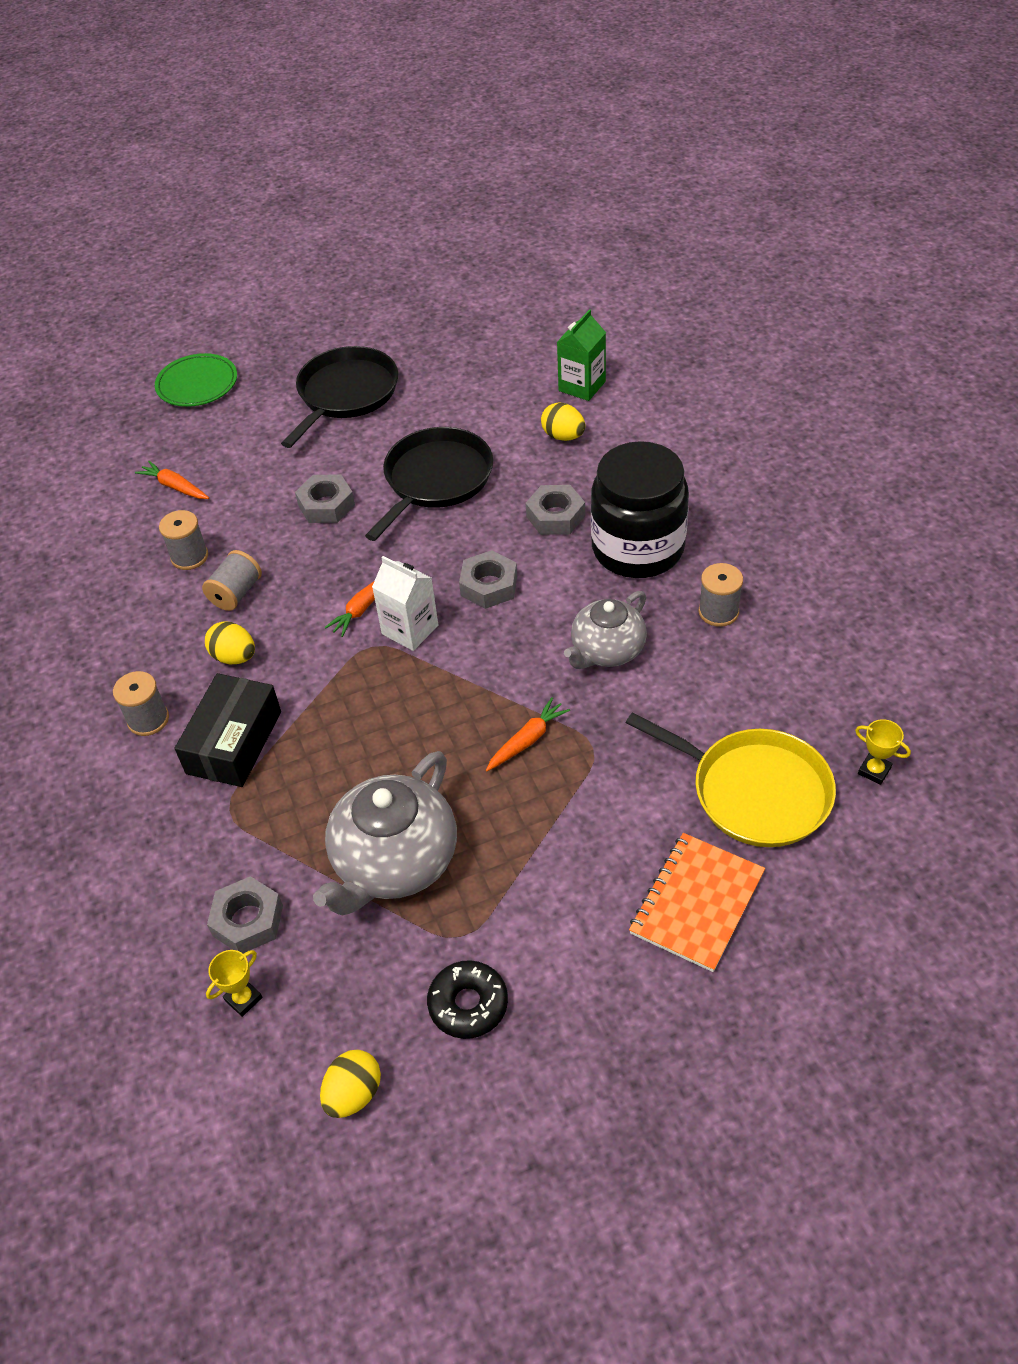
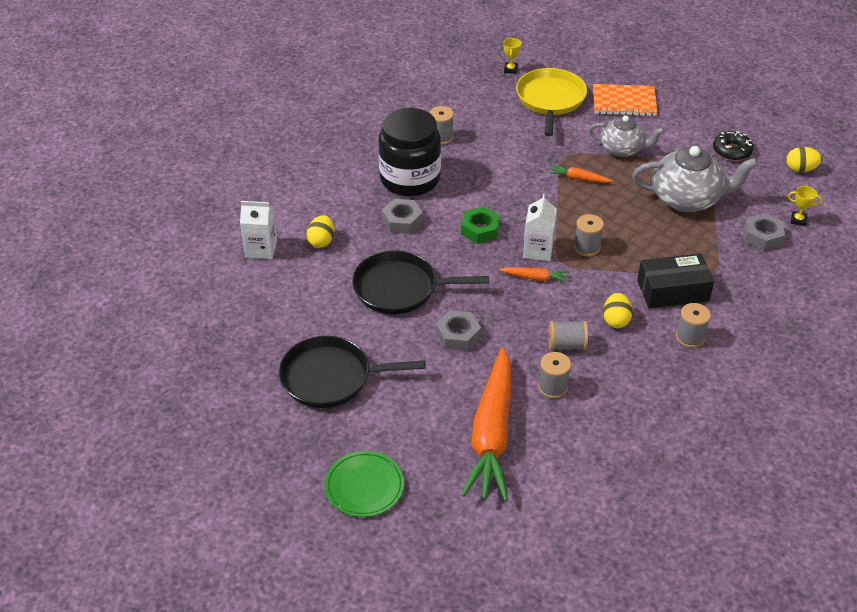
camera: 120 degrees left, 5 degrees down
(175, 487) = (492, 434): orange carrot -> orange carrot, size x2.43
(379, 684) = (587, 247): none -> grey spool
(489, 586) = (480, 229): grey nut -> green nut
(582, 386) = (261, 249): green carton -> white carton
(607, 650) = (497, 169): grey teapot -> grey teapot (622, 149)

